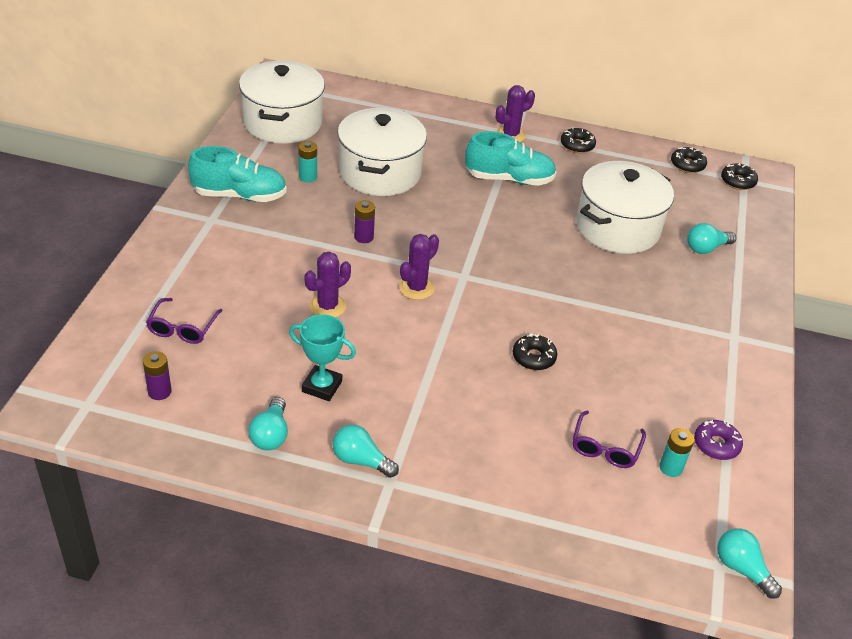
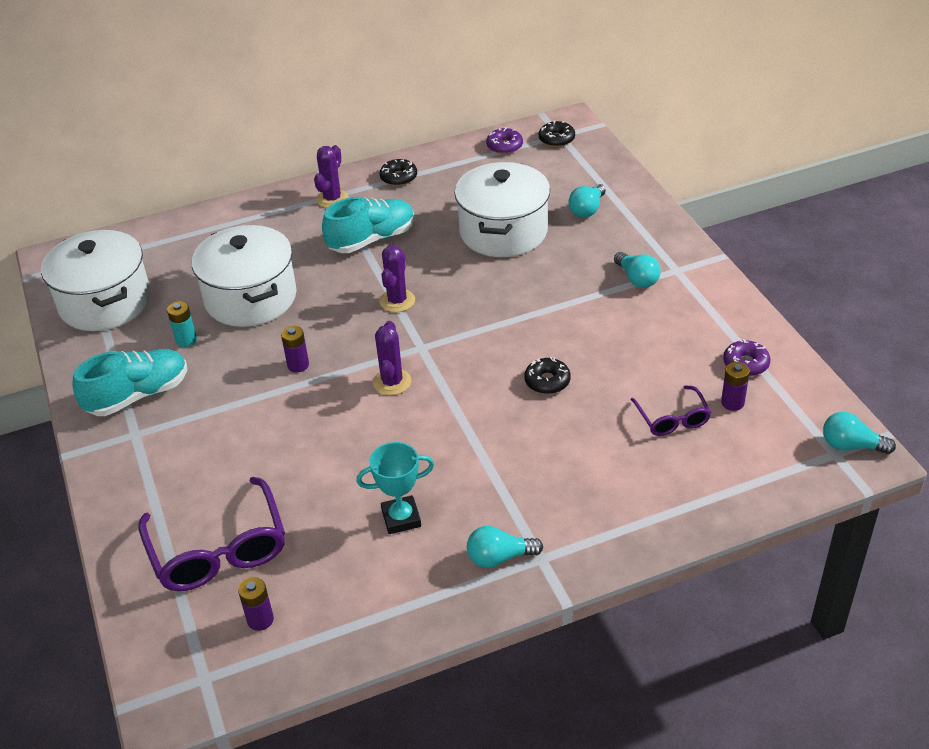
camera: 30 degrees left, 0 degrees up
(182, 328) = (218, 550): purple glasses -> purple glasses, size x1.82
(271, 435) = (401, 588): turquoise light bulb -> turquoise light bulb (637, 279)
(327, 306) = (331, 446): purple cactus -> purple cactus (397, 301)
(670, 468) = (732, 403): turquoise battery -> purple battery
(687, 165) = (504, 146): black donut -> purple donut

